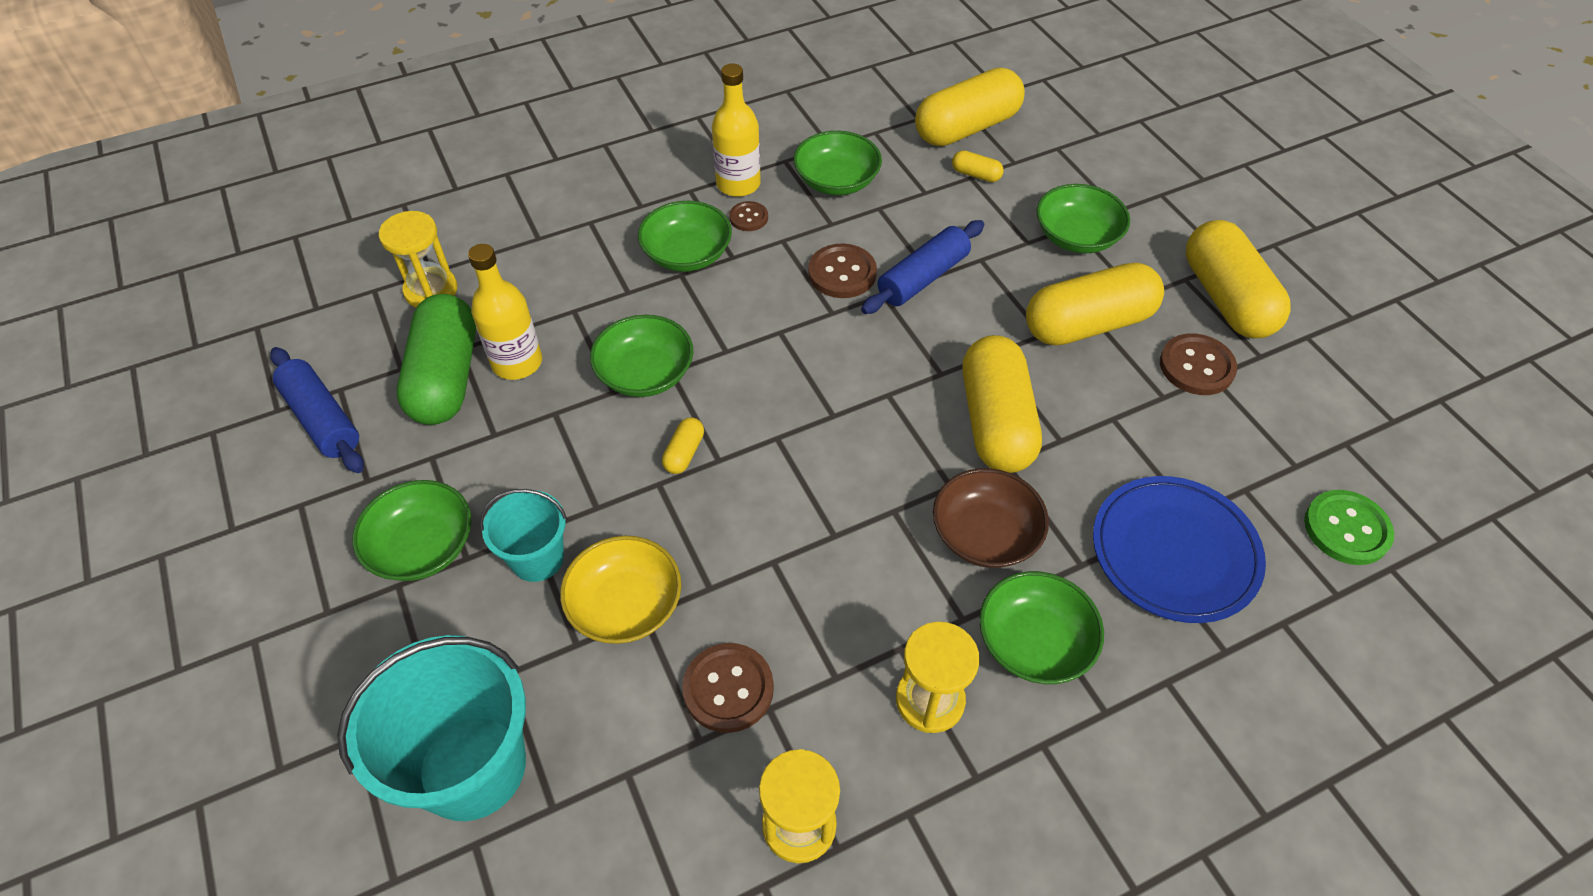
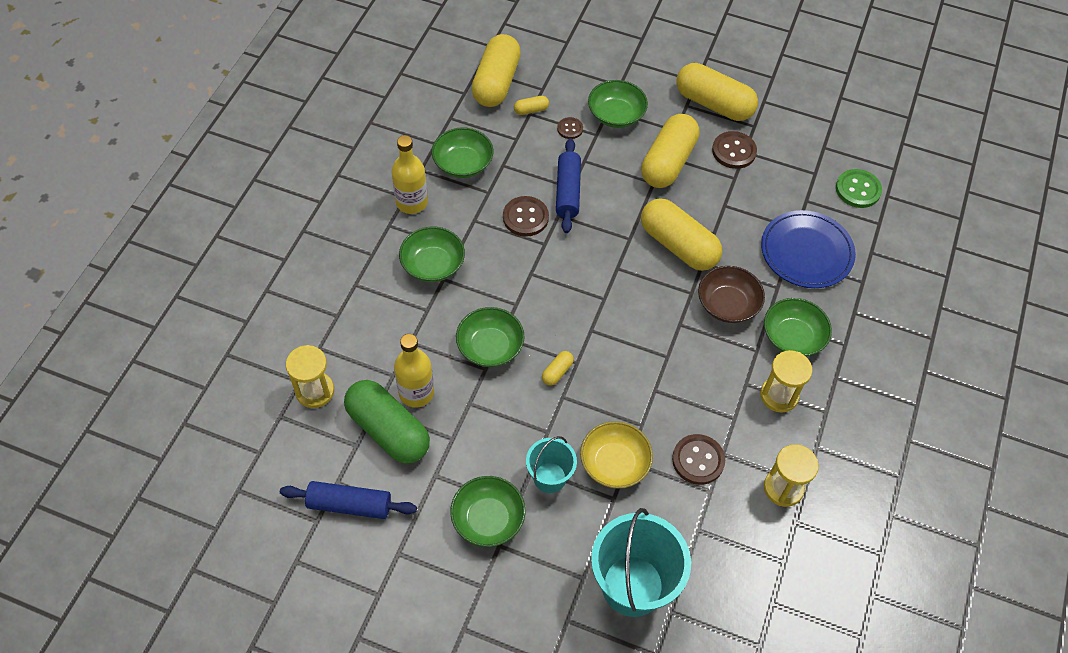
camera: 45 degrees left, 5 degrees up
(684, 453) = (557, 372): yellow capsule -> yellow capsule turned 60 degrees clockwise
(748, 217) = (441, 219): brown button -> brown button (570, 129)

